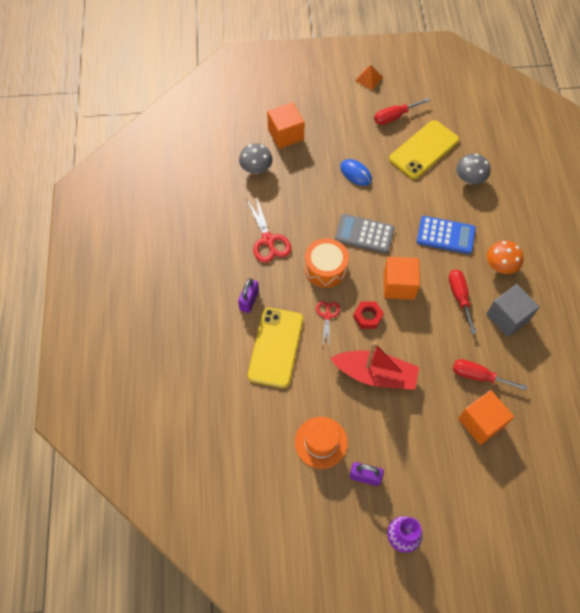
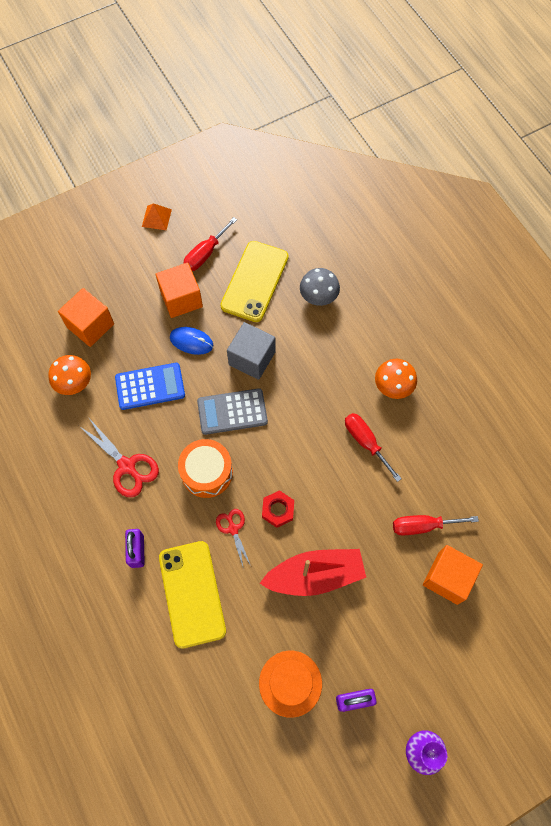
camera: 25 degrees left, 5 degrees up
(256, 168) = (74, 383): grey mushroom -> orange mushroom
(399, 285) = (296, 457): orange cube -> orange cube (181, 299)
(445, 235) = (321, 375): blue calculator -> blue calculator (150, 386)
(508, 317) = (425, 443): grey cube -> grey cube (252, 358)

